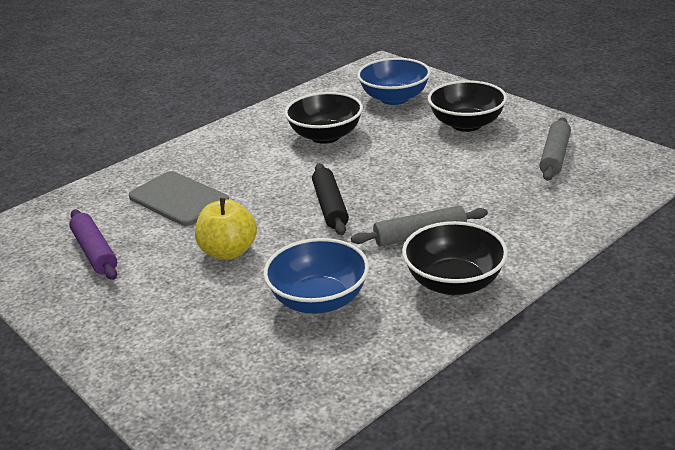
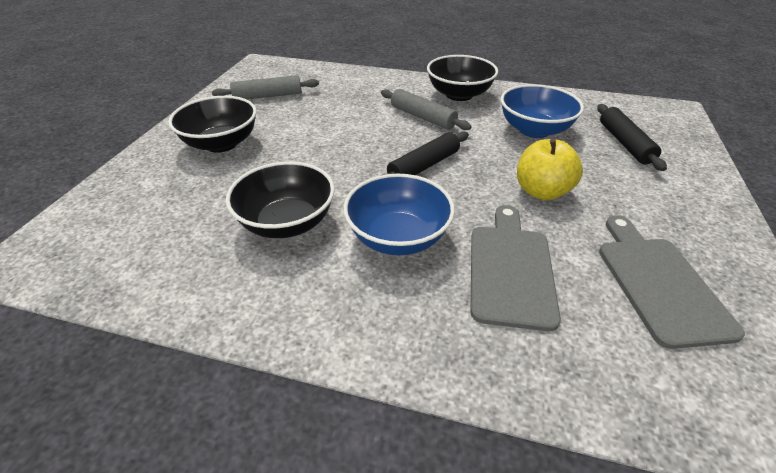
camera: 125 degrees left, 10 degrees up
(95, 252) = (659, 283): purple rolling pin -> grey cutting board
(225, 353) = (624, 143): none -> black rolling pin
(394, 98) = (160, 206): blue bowl -> blue bowl (398, 237)

